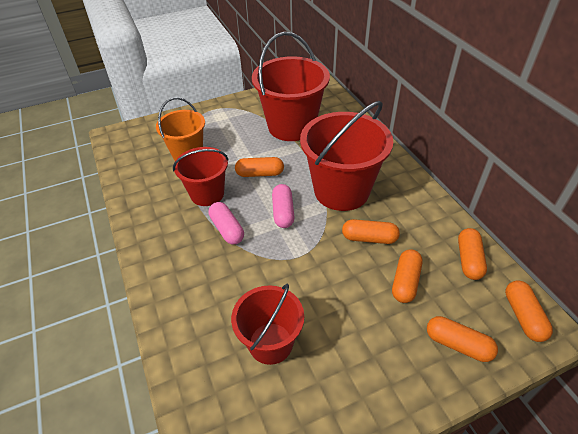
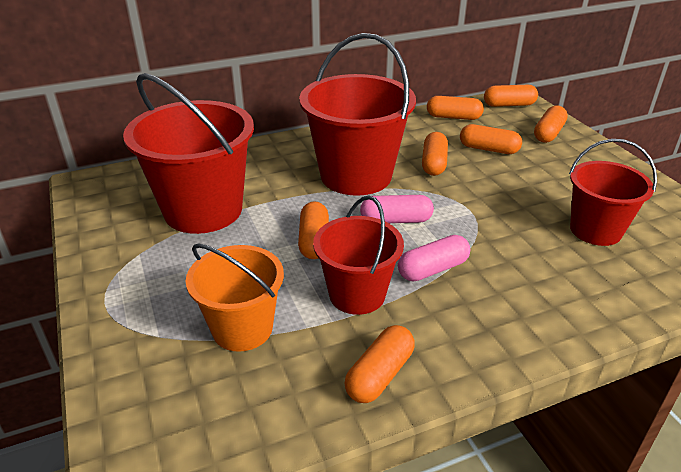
camera: 90 degrees left, 10 degrees down
(144, 203) = (380, 375): none -> orange capsule

